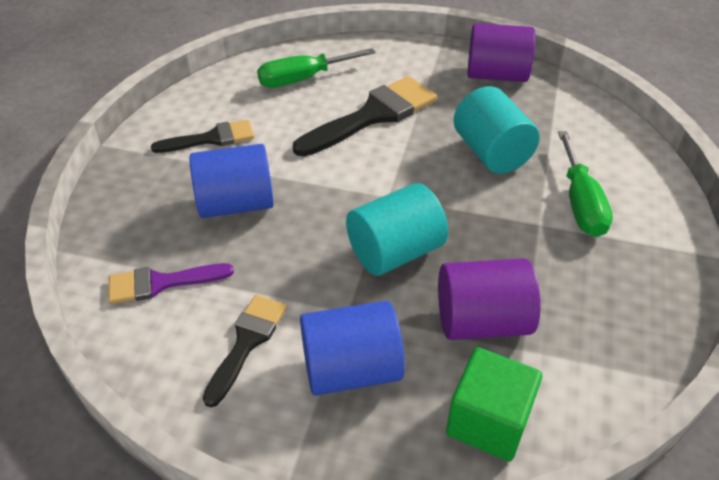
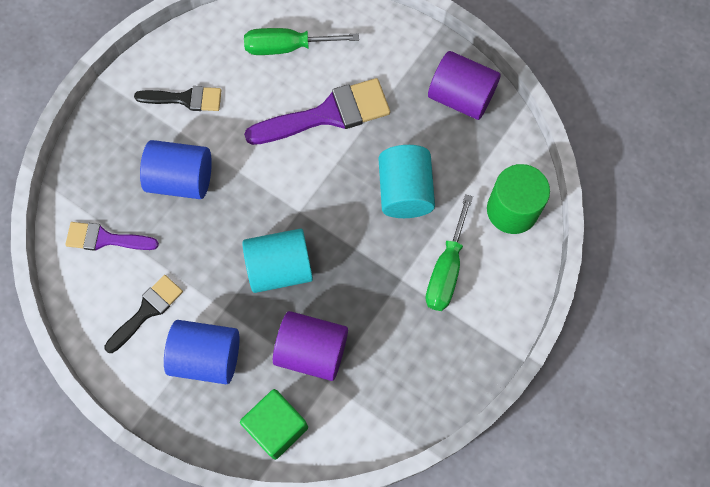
camera: 20 degrees right, 25 degrees up
(373, 115) = (328, 114): black brush -> purple brush
(608, 140) = (512, 210): none -> green cylinder

